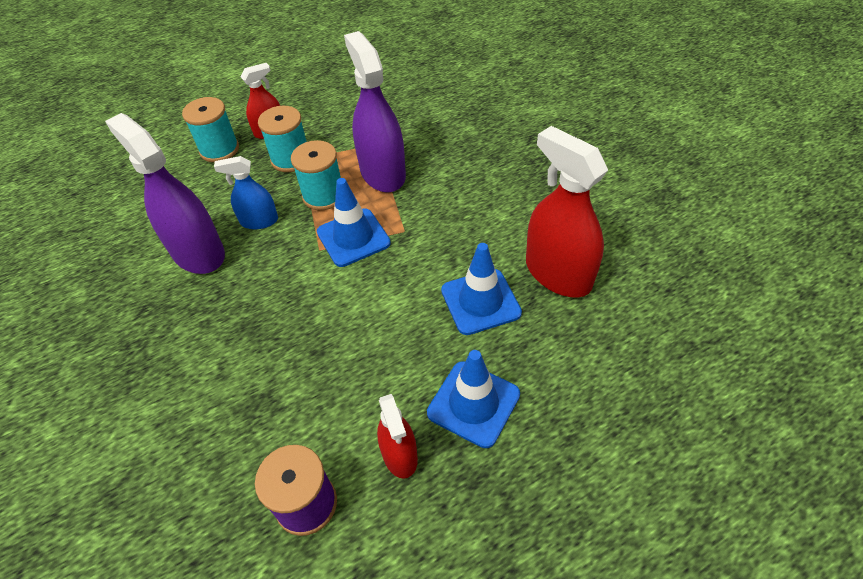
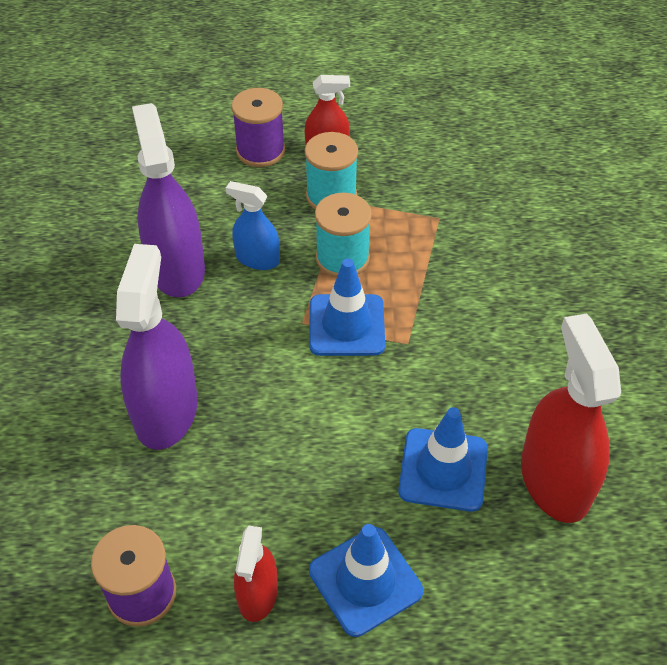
camera: 25 degrees right, 0 degrees up
(219, 149) = (260, 151): turquoise spool -> purple spool
(382, 173) = (424, 259): purple spray bottle -> purple spray bottle (166, 411)

